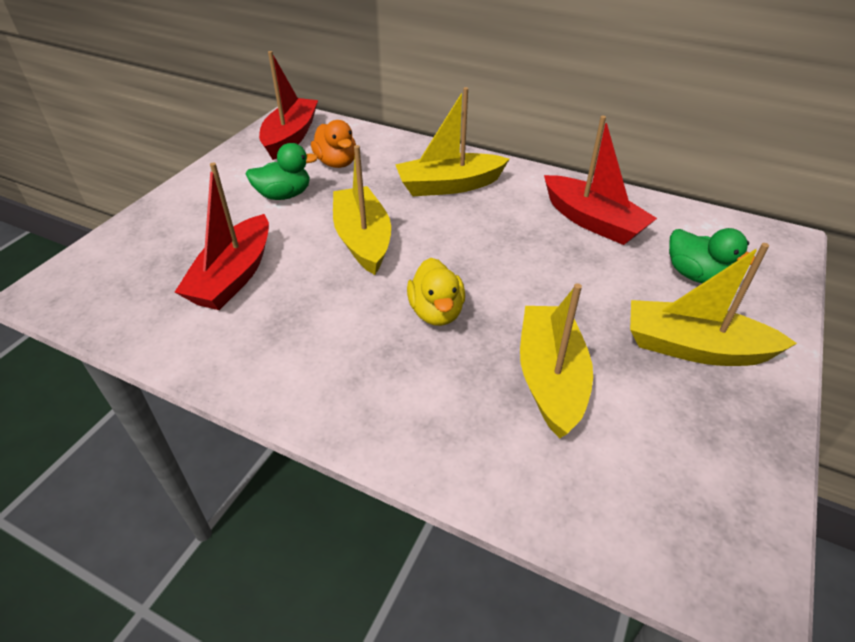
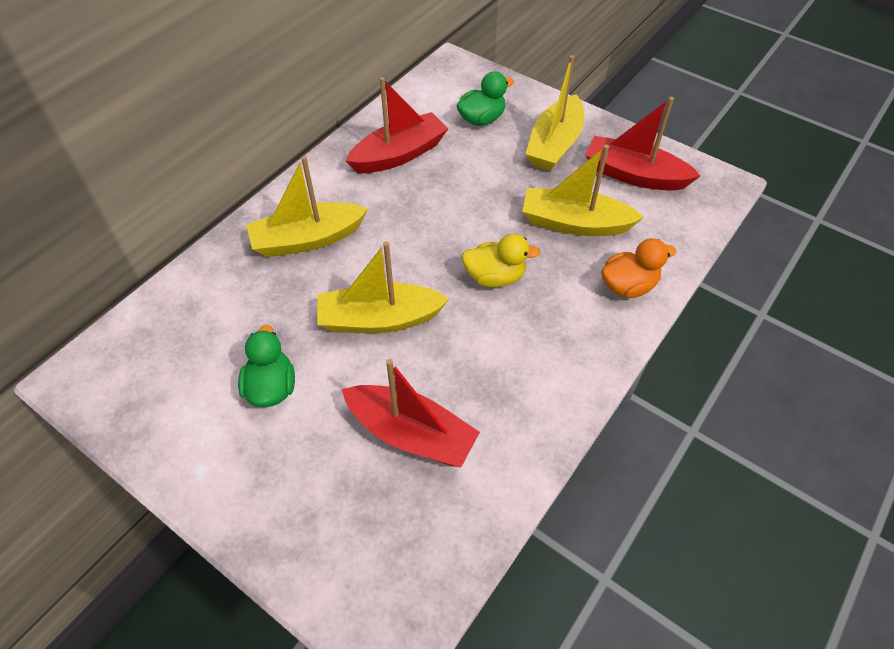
camera: 80 degrees left, 10 degrees up
(290, 137) = (131, 379): red boat -> red boat (634, 175)
(337, 163) = (220, 332): orange duck -> orange duck (628, 286)
(449, 185) = (307, 239): yellow boat -> yellow boat turned 75 degrees clockwise

